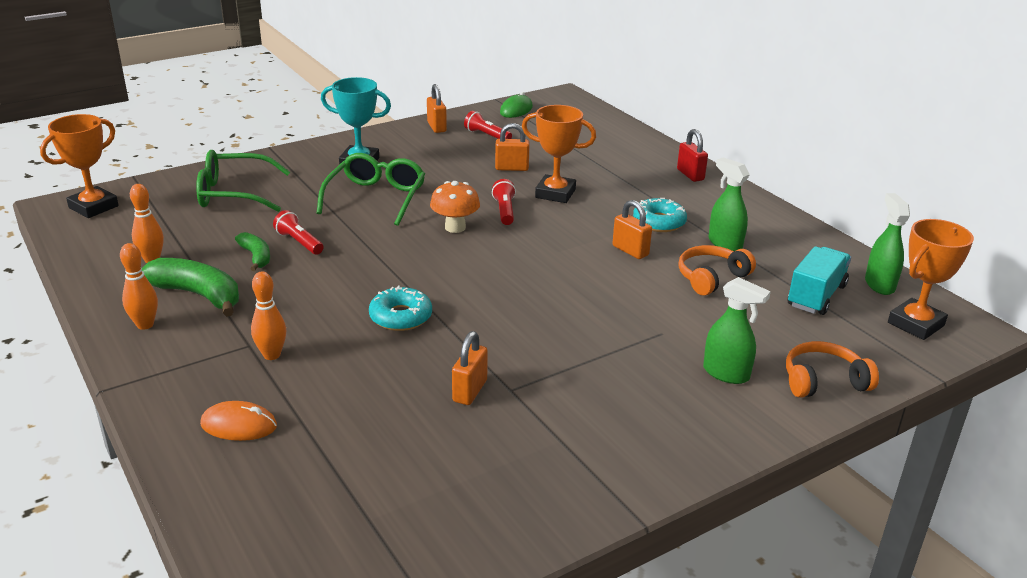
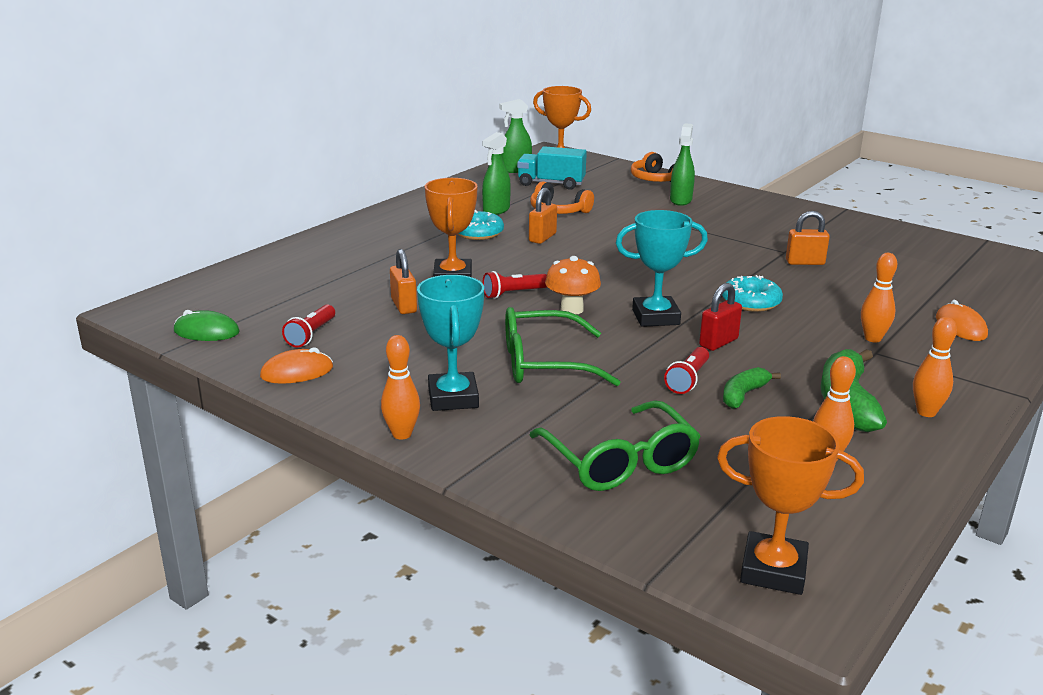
camera: 110 degrees left, 5 degrees down
(333, 143) = (402, 434): none -> orange bowling pin
(410, 259) = (655, 317): none -> turquoise trophy
(436, 127) = (297, 372): orange padlock -> orange mouse
(690, 175) = (363, 229): red padlock -> red padlock (718, 342)

